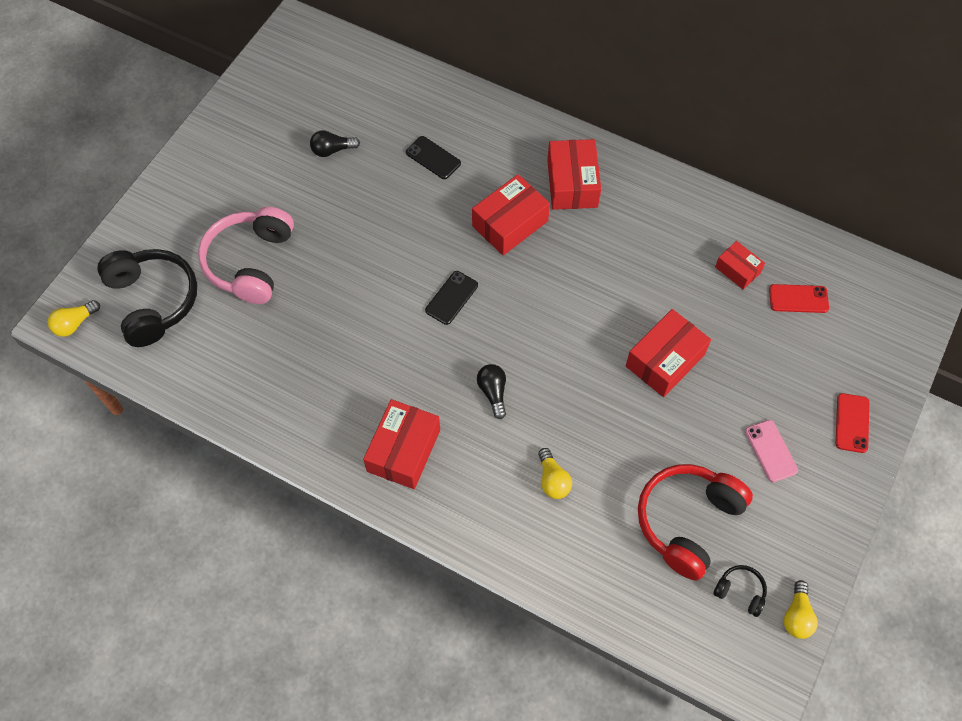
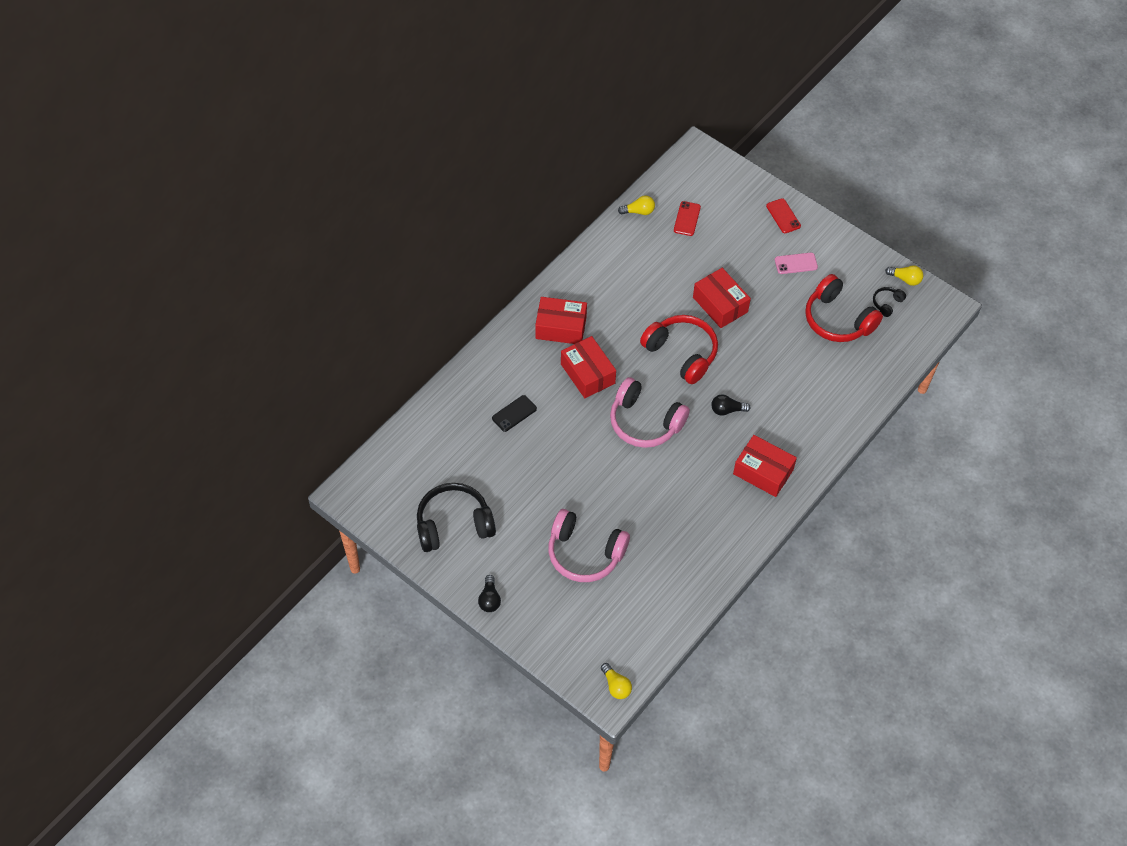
camera: 80 degrees left, 5 degrees down
(153, 301) = (606, 626): black headphones -> black headphones (454, 524)
(332, 150) = (489, 482): black light bulb -> black light bulb (489, 599)
(451, 298) = (645, 422): black phone -> pink headphones
(552, 480) = (798, 387): yellow light bulb -> yellow light bulb (638, 211)
(570, 325) = (681, 353): none -> red headphones
(737, 270) = (657, 246): red box -> none
(852, 423) = (783, 216): red phone -> red phone turned 45 degrees clockwise

